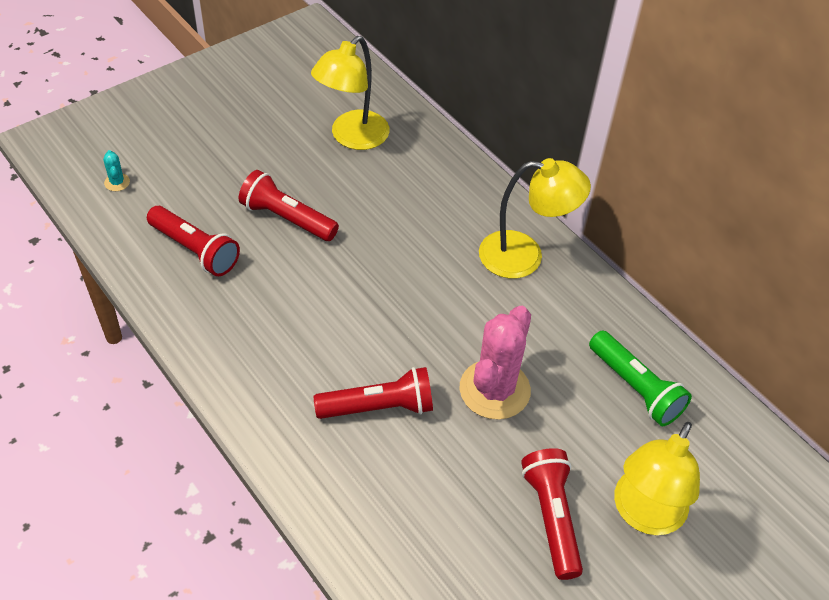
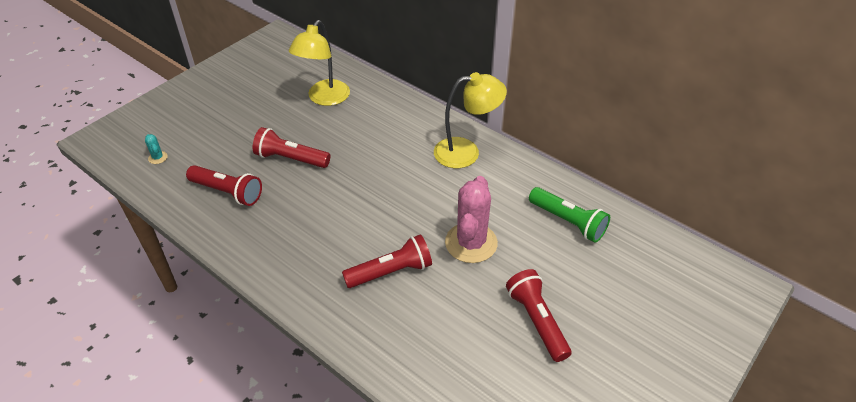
camera: 10 degrees left, 5 degrees down
(644, 515) = (600, 304): yellow lamp -> none

